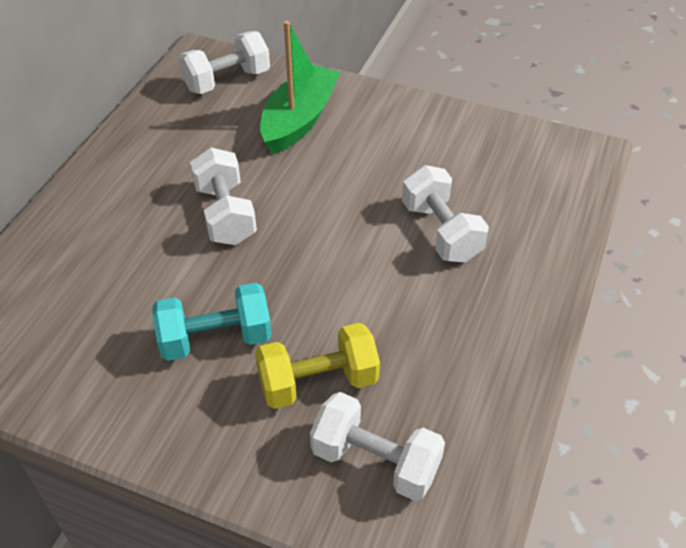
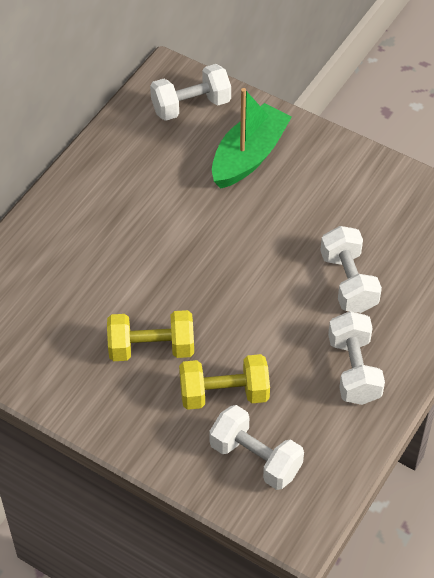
camera: 10 degrees right, 5 degrees up
(216, 339) = (151, 348): turquoise dumbbell -> yellow dumbbell
(225, 214) = (172, 241): white dumbbell -> white dumbbell (354, 370)

